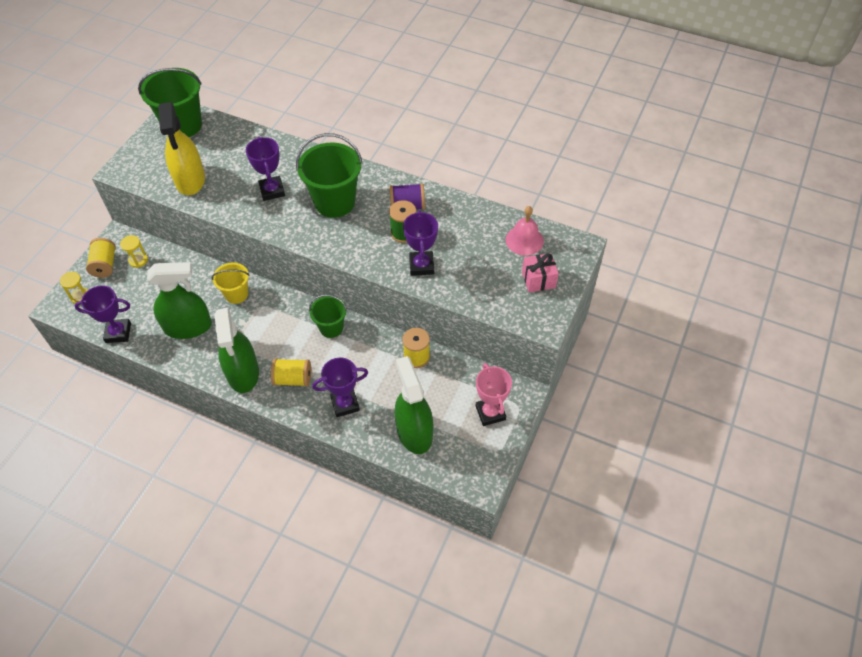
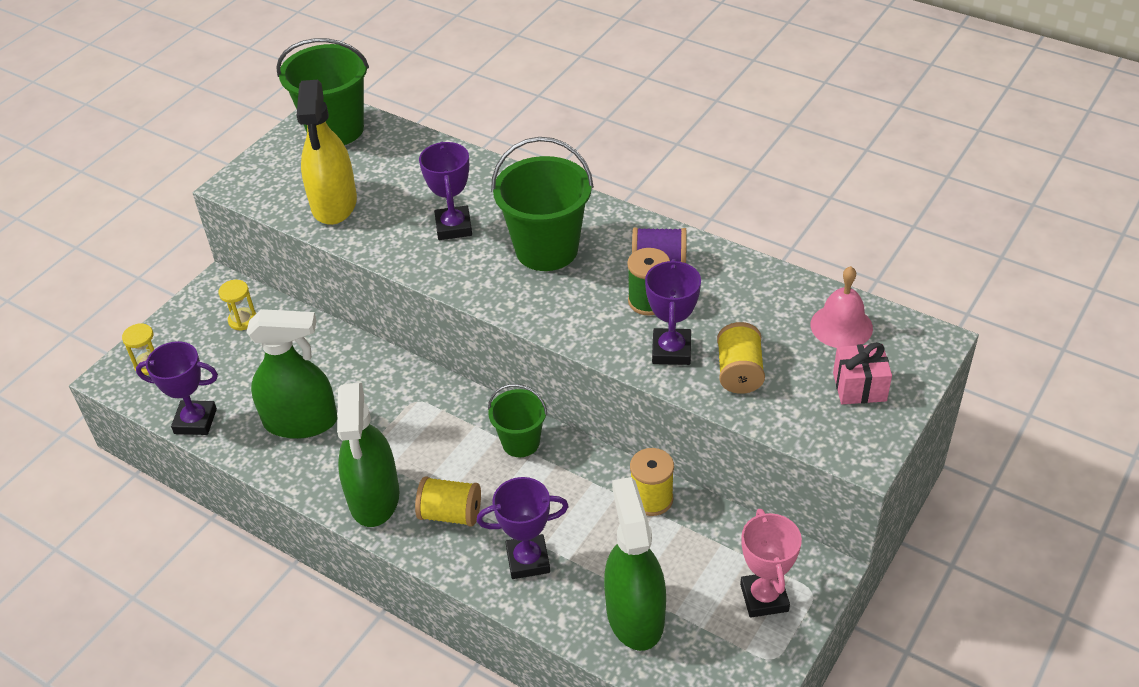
camera: 10 degrees right, 10 degrees down
(105, 265) = (193, 323): yellow spool -> yellow spool (739, 372)
(236, 294) = (381, 380): yellow bucket -> none

